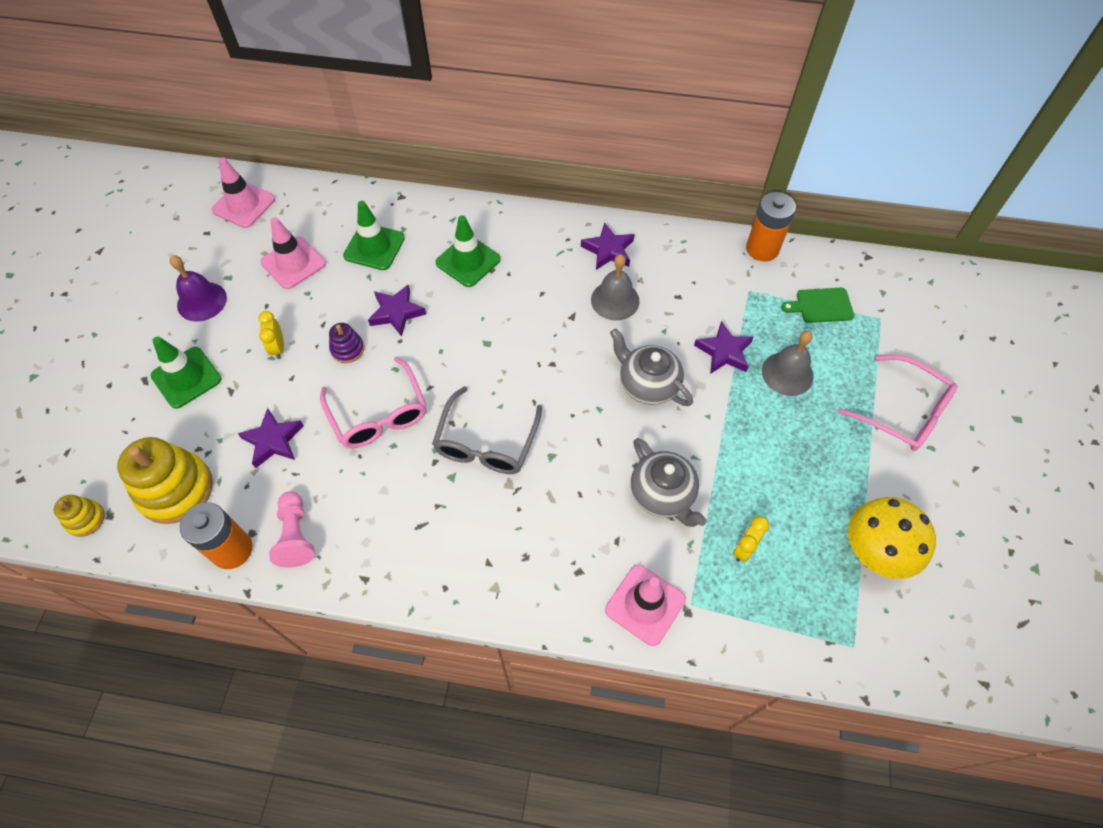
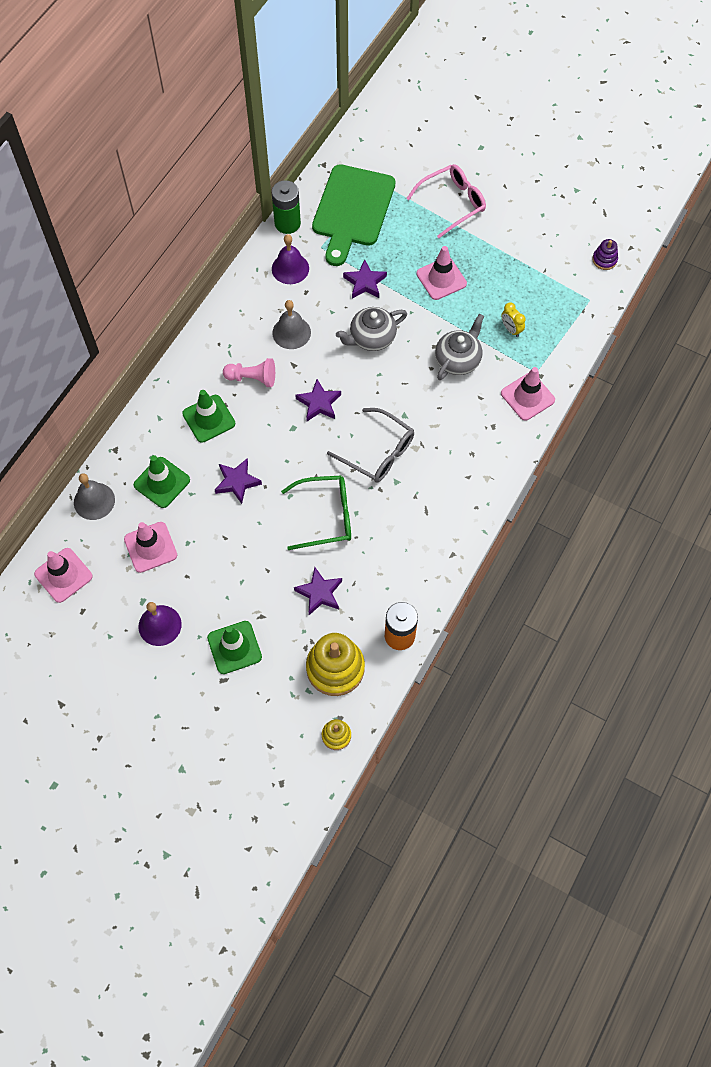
camera: 70 degrees left, 5 degrees up
(278, 348) = (234, 574): yellow clock -> none
(296, 535) = (404, 591): pink pawn -> pink pawn (252, 378)
(347, 349) = (257, 524): purple stacking toy -> purple stacking toy (604, 260)
(378, 414) = (325, 516): pink glasses -> green glasses
(608, 250) = (243, 320): purple star -> purple star (319, 403)
(663, 494) = (458, 360): grey teapot -> grey teapot turned 45 degrees counterclockwise
(702, 271) = (290, 268): none -> purple bell
(762, 249) = (287, 223): orange battery -> green battery
(777, 435) = (441, 279): none -> pink traffic cone
(787, 373) = (397, 253): grey bell -> grey bell (94, 501)
(821, 306) = (352, 210): green cutting board -> green cutting board, size x2.27
(872, 553) = (538, 264): yellow mushroom -> none

